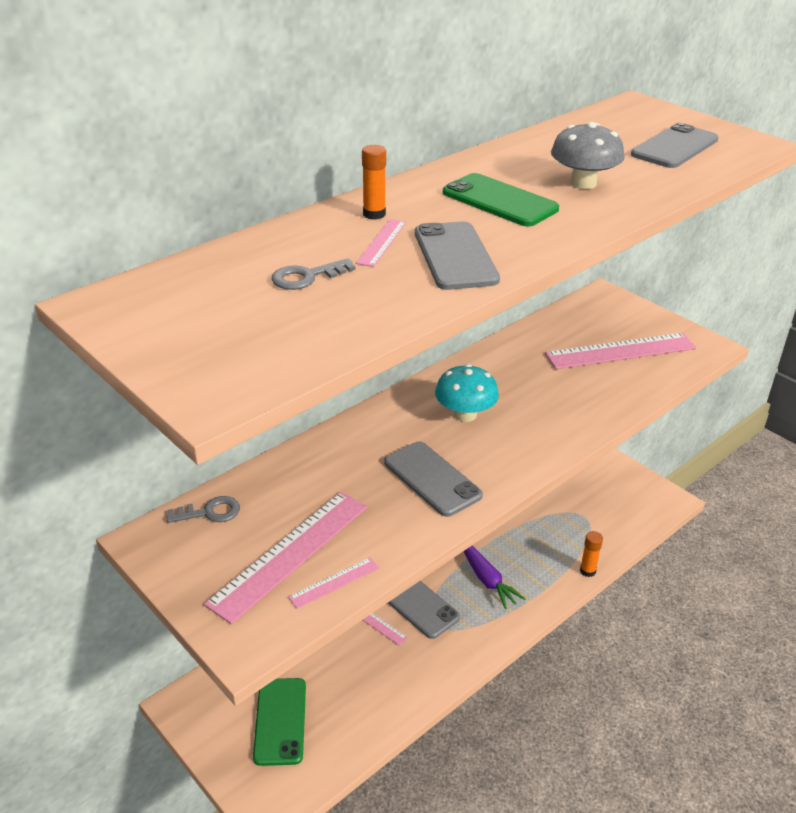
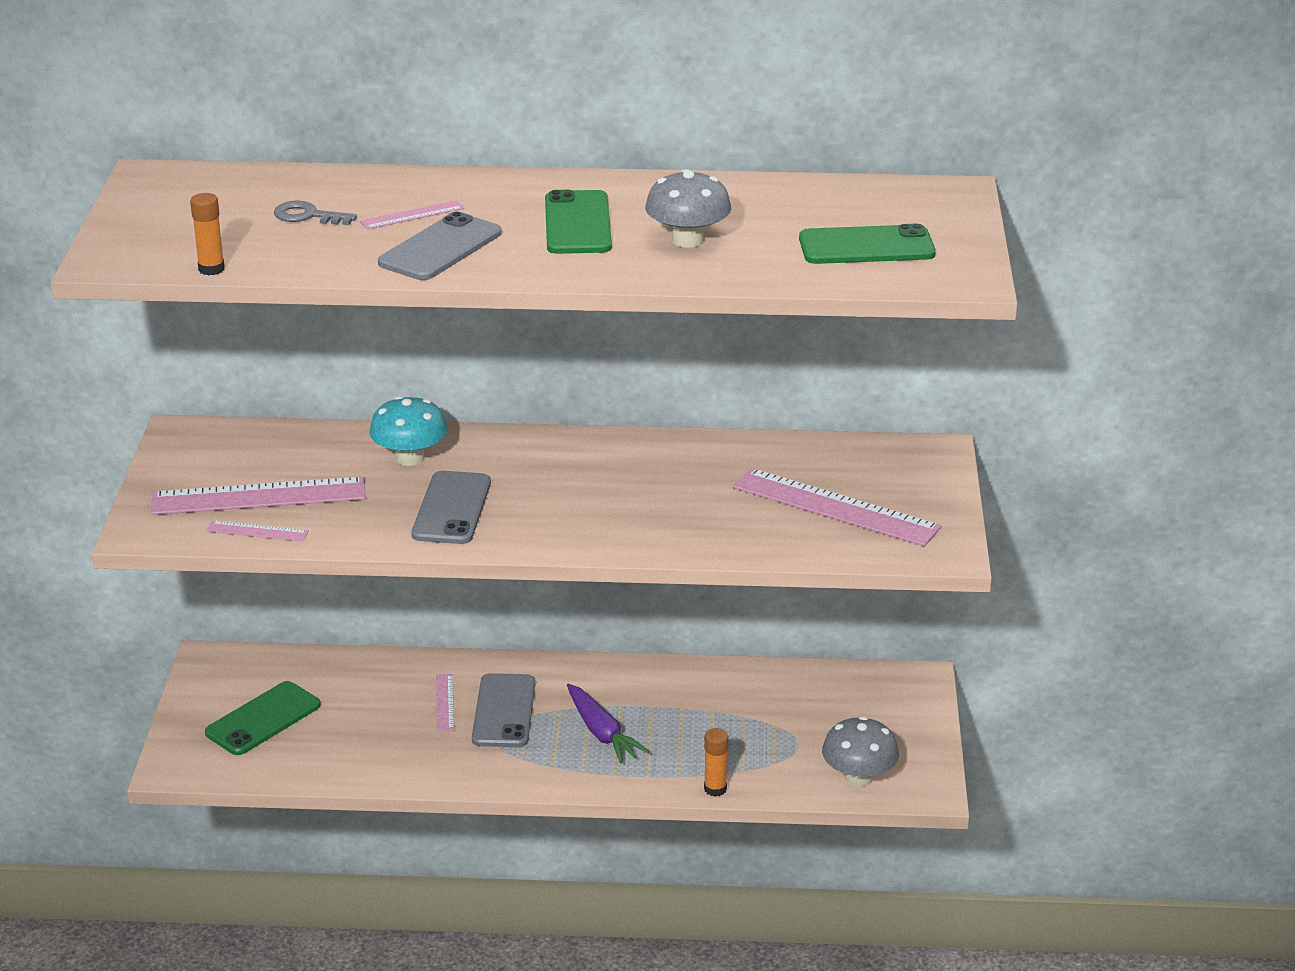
camera: 45 degrees right, 5 degrees down
(210, 512) = (250, 439): grey key -> none
(374, 214) = (455, 192): orange glue stick -> orange glue stick (211, 269)
(465, 414) = (572, 479): turquoise mushroom -> turquoise mushroom (410, 458)
(486, 578) = (602, 732): purple carrot -> purple carrot turned 45 degrees counterclockwise
(635, 515) = (859, 777): none -> grey mushroom
(674, 147) = (866, 246): grey phone -> green phone

